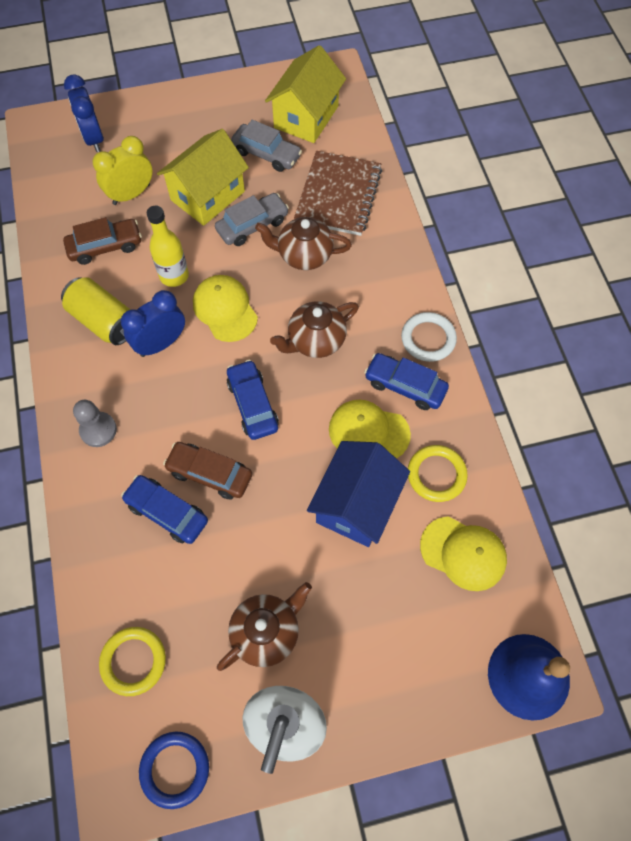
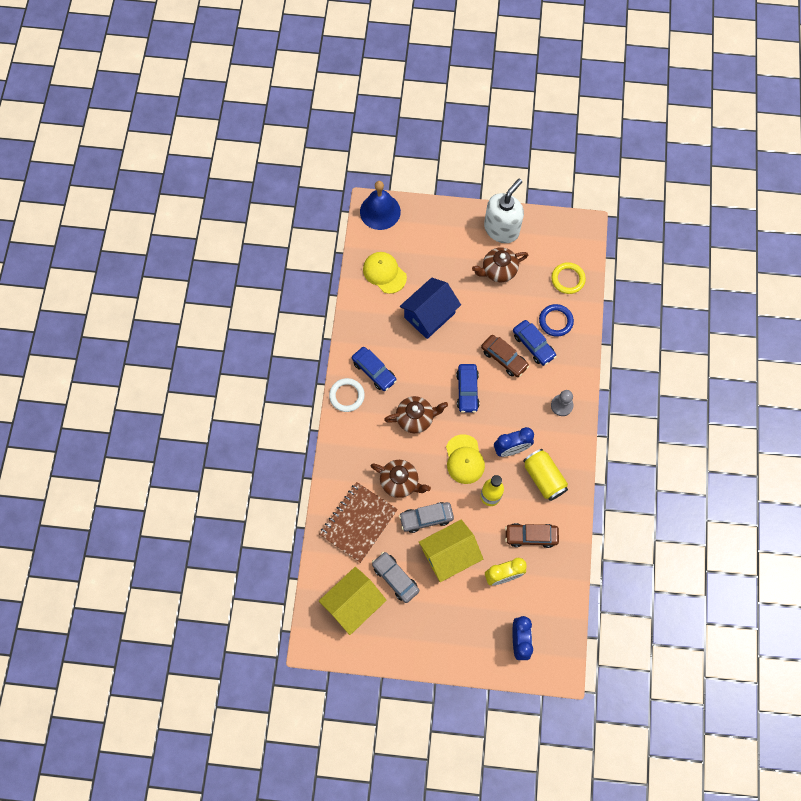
camera: 160 degrees left, 5 degrees up
(175, 769) = (558, 229): blue ring -> blue ring (555, 321)
(368, 432) = (406, 352): yellow cap -> none
(436, 474) = (379, 316): yellow ring -> none

